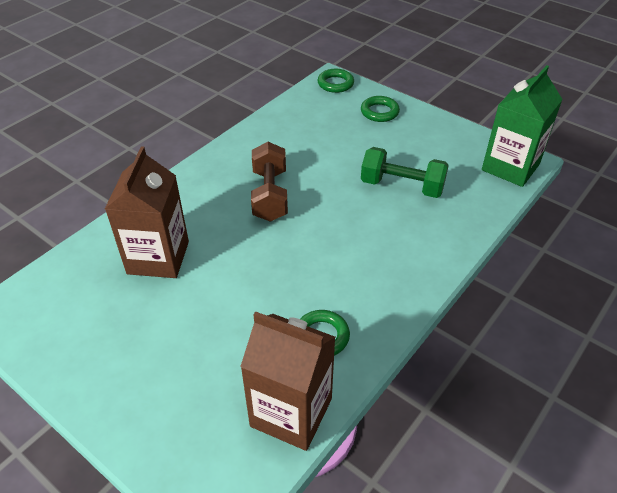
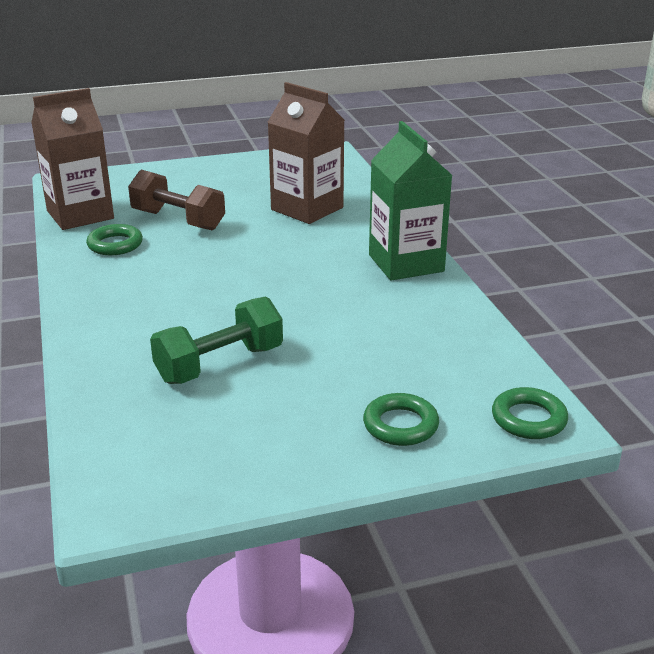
camera: 125 degrees right, 15 degrees down
(270, 195) = (321, 278): brown dumbbell -> brown dumbbell (178, 220)
(510, 167) = (123, 479): green carton -> green carton (406, 263)

